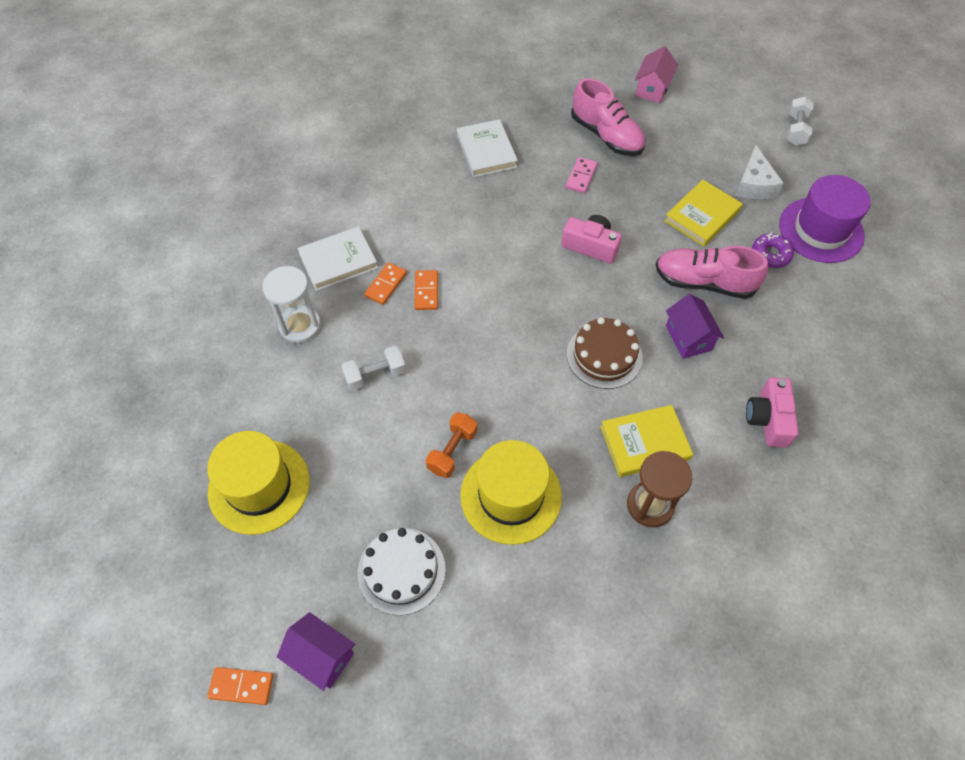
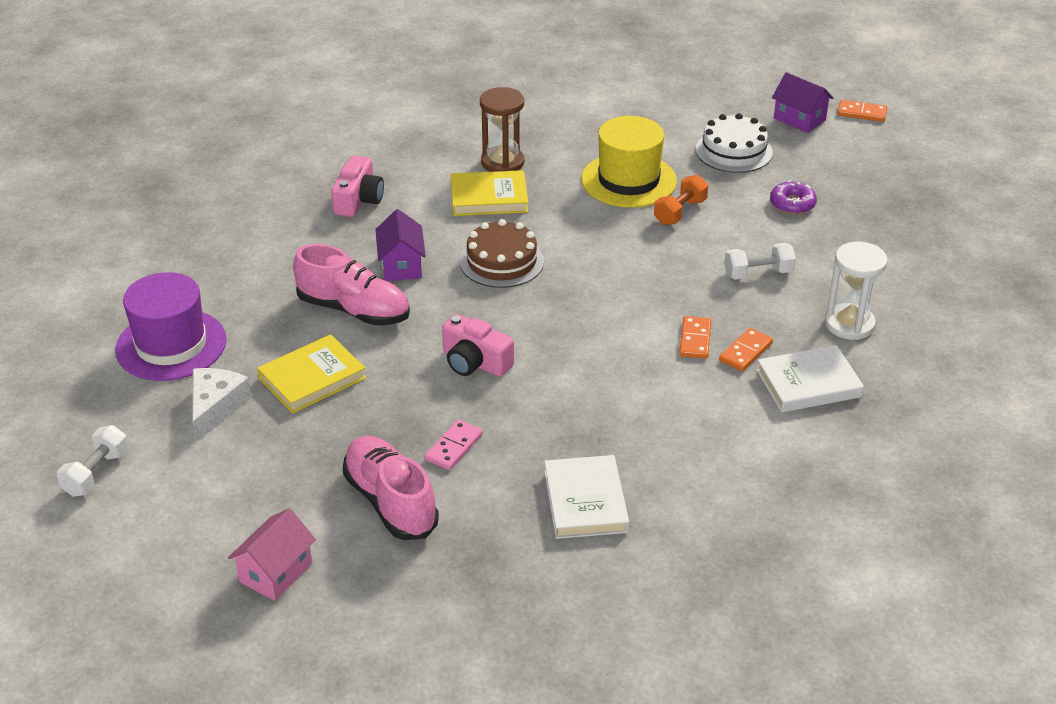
camera: 170 degrees left, 20 degrees down
(259, 486) = (871, 209): yellow hat -> none
(770, 254) = (254, 327): purple donut -> purple donut (792, 204)

